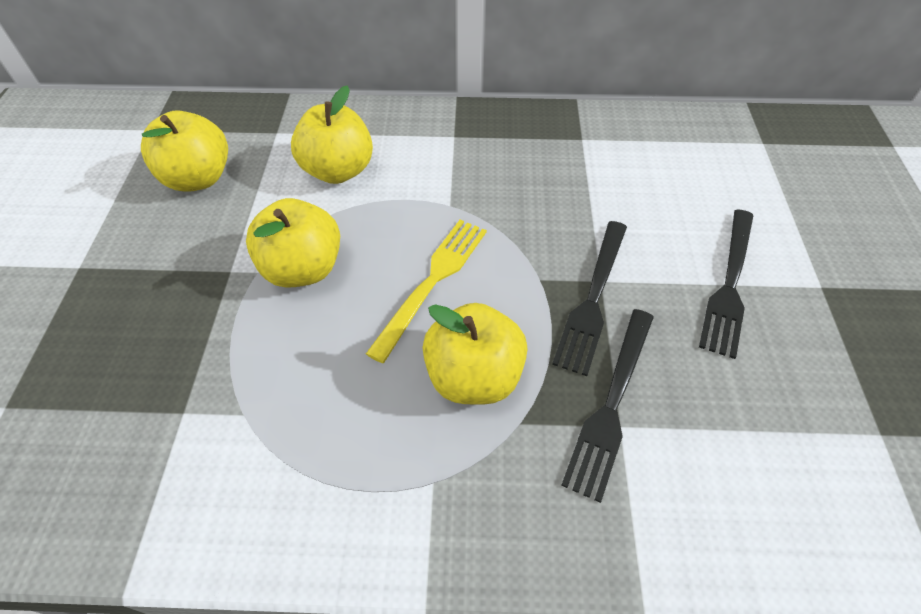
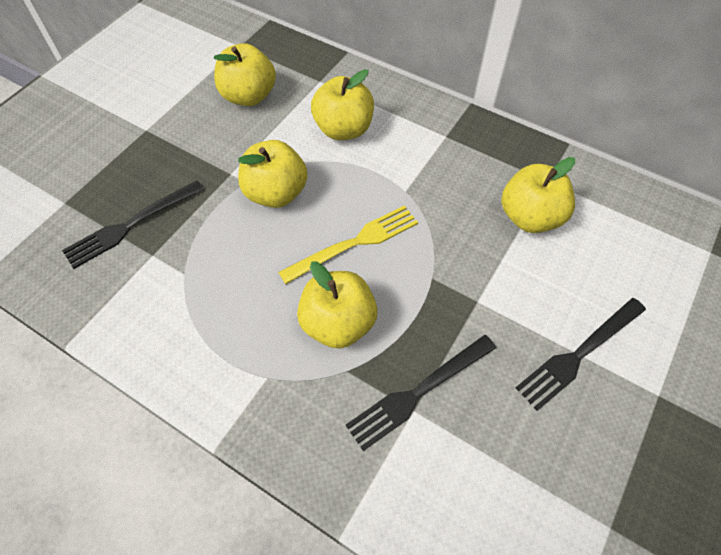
camera: 30 degrees right, 5 degrees up
(591, 178) = (530, 217): none -> yellow apple
(592, 299) = (461, 311): black fork -> black fork (130, 225)

